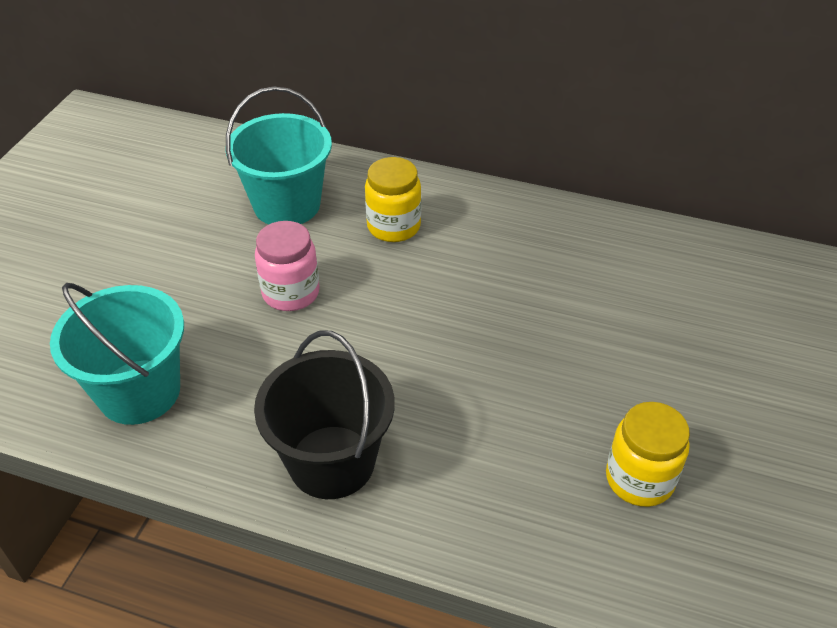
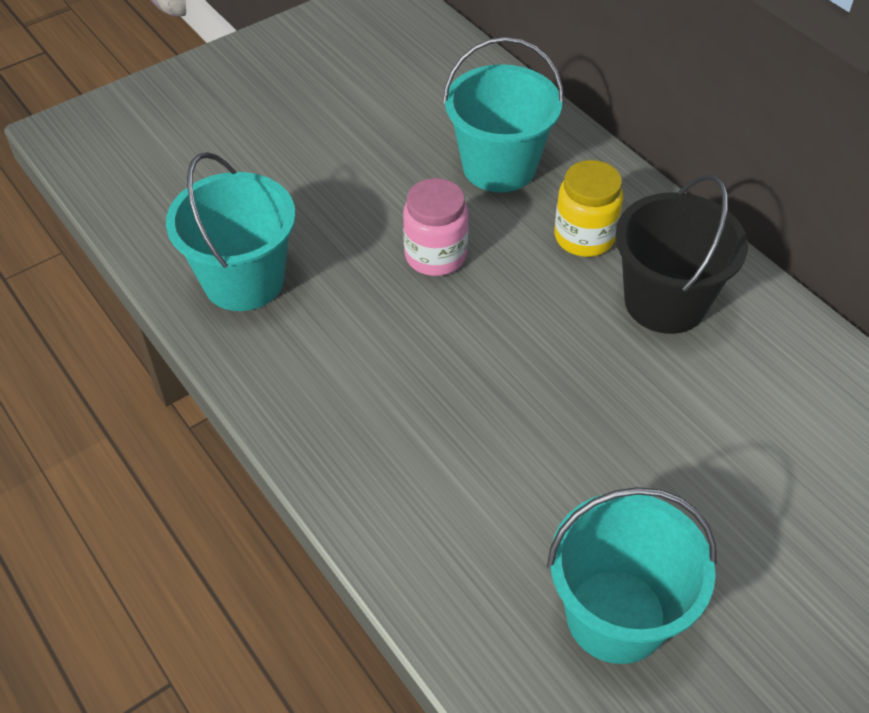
camera: 35 degrees right, 5 degrees up
(332, 462) = (349, 430): black bucket -> black bucket (665, 302)
(639, 479) = (616, 615): yellow jar -> turquoise bucket

